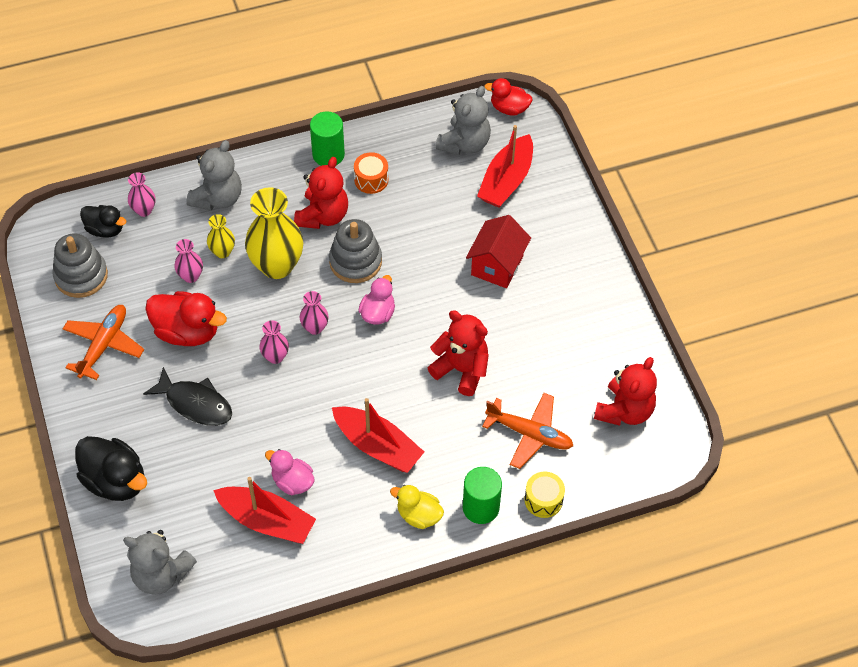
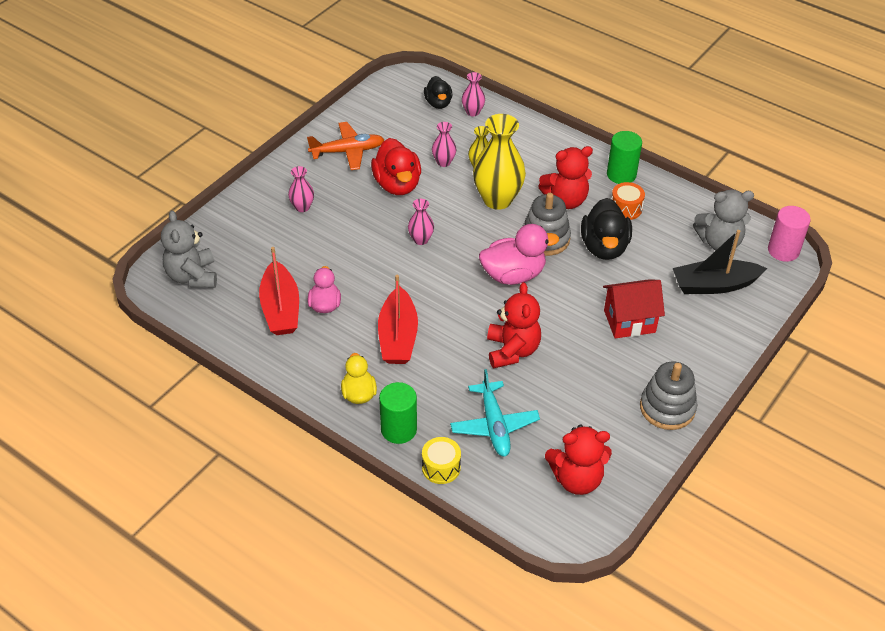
camera: 55 degrees right, 10 degrees down
(81, 276) = (391, 112): grey stacking toy -> grey stacking toy (667, 408)
(115, 481) = (247, 214): black duck -> black duck (604, 247)
(195, 403) = (343, 220): black fish -> none
(218, 198) = (521, 140): grey teddy bear -> none
(315, 327) = (466, 247): pink vase -> pink vase (302, 207)
(378, 313) = (513, 275): pink duck -> pink duck, size x1.61
(506, 181) = (714, 285): red boat -> black boat
(509, 108) = (783, 250): red duck -> pink cylinder
(530, 434) = (494, 425): orange plane -> turquoise plane

